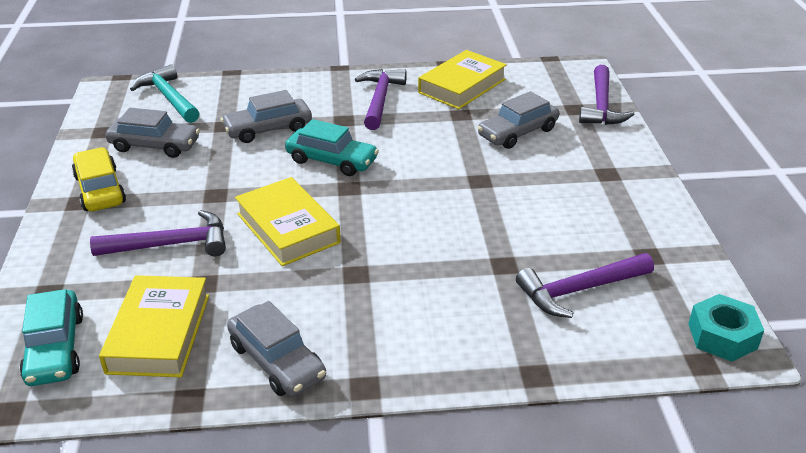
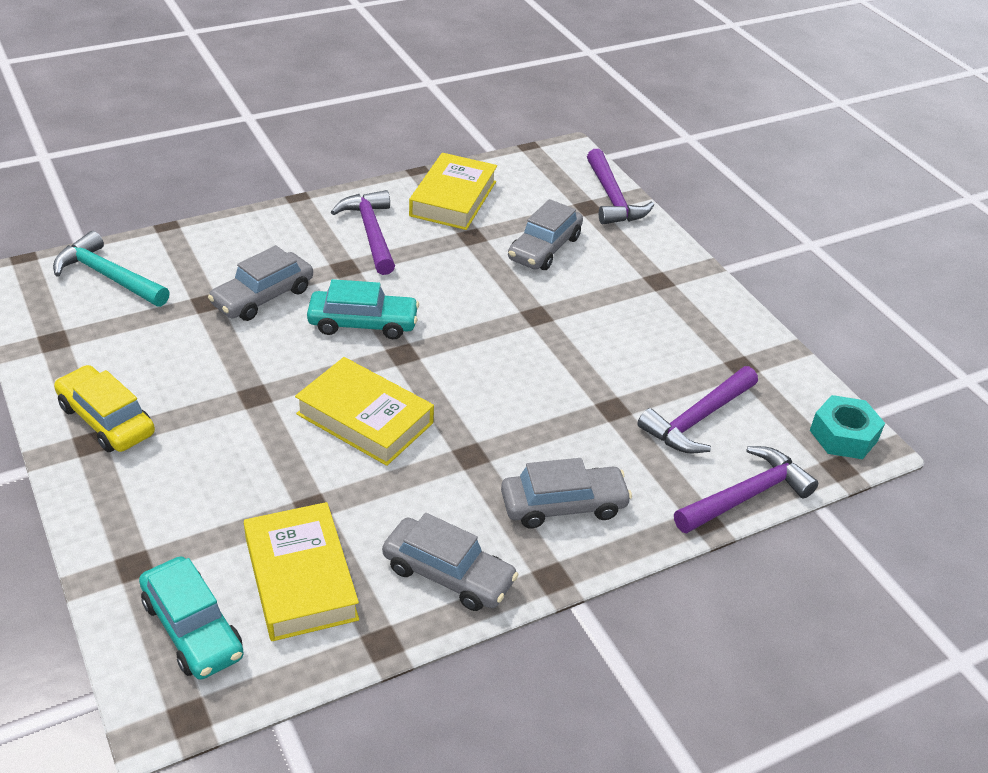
camera: 25 degrees left, 5 degrees up
(155, 145) = (136, 346): grey car -> grey car (563, 505)
(171, 244) = (243, 470): purple hammer -> purple hammer (746, 496)

